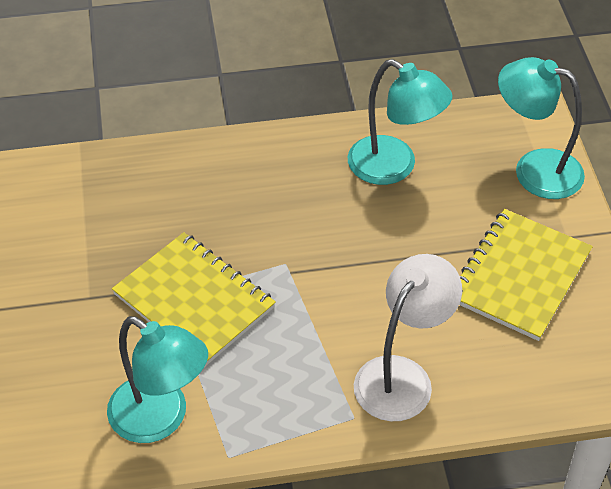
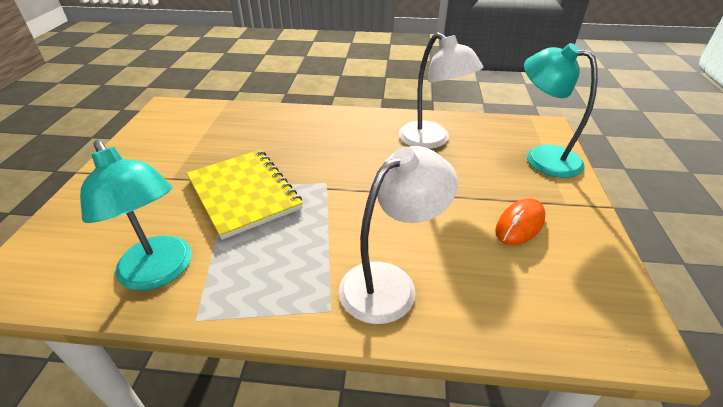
camera: 15 degrees right, 10 degrees down
(394, 167) = (431, 140): turquoise lamp -> white lamp
(520, 276) = (520, 224): yellow notebook -> orange mouse

